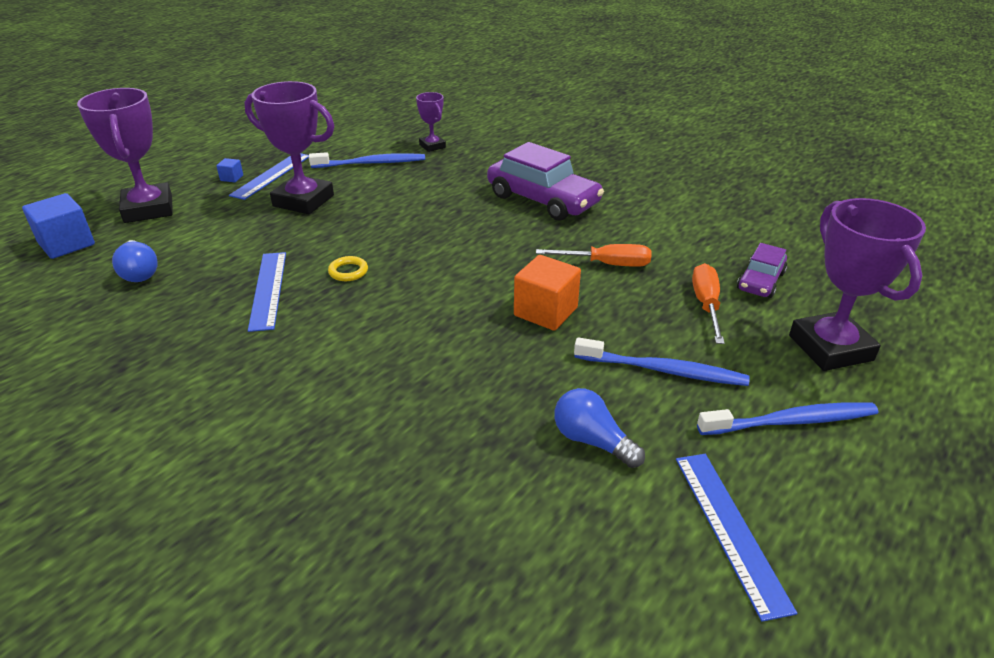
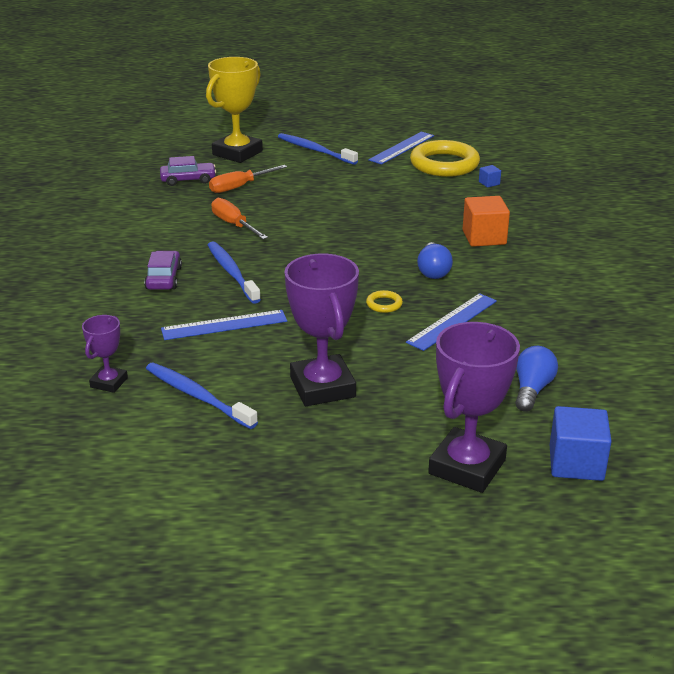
camera: 130 degrees left, 5 degrees down
(232, 178) = (343, 464): blue cube -> blue cube (489, 183)
(271, 175) = (303, 441): blue ruler -> blue ruler (224, 325)
(543, 200) = (164, 278): purple car -> purple car, size x0.55
(545, 311) = (318, 224): orange cube -> orange cube (484, 237)
(592, 441) = (401, 182): blue light bulb -> blue light bulb (433, 271)
(611, 536) = (444, 164): none -> yellow ring
(664, 370) = (321, 181): blue toothbrush -> blue toothbrush (231, 272)
(830, 348) = (237, 153): purple trophy -> yellow trophy

